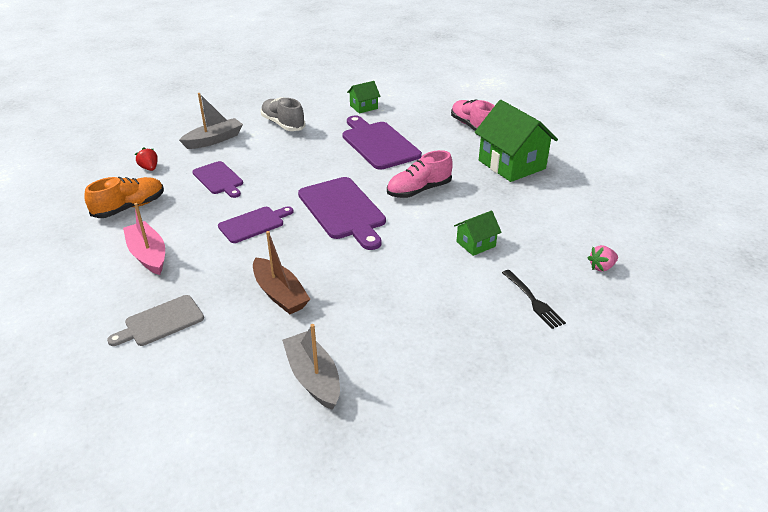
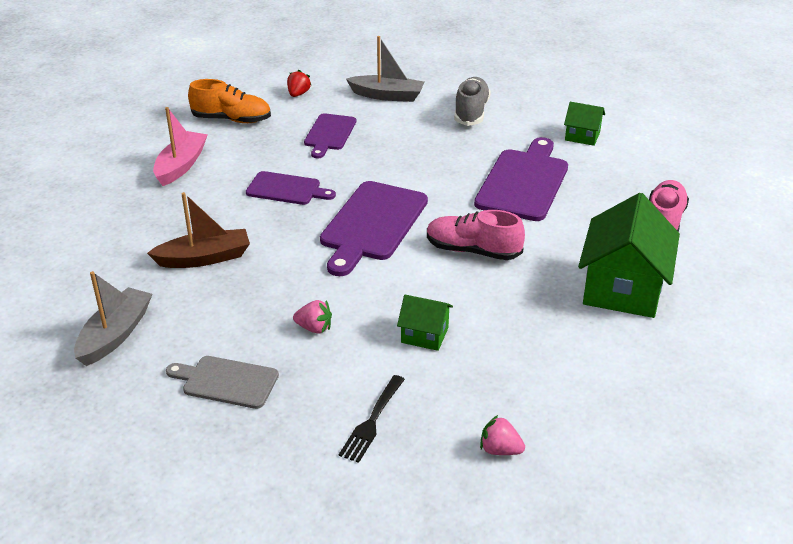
camera: 50 degrees right, 0 degrees up
(161, 322) = (107, 221): grey cutting board -> grey cutting board (227, 382)
(280, 294) = (204, 258): brown boat -> brown boat turned 120 degrees counterclockwise
(419, 282) = (314, 328): none -> pink strawberry

